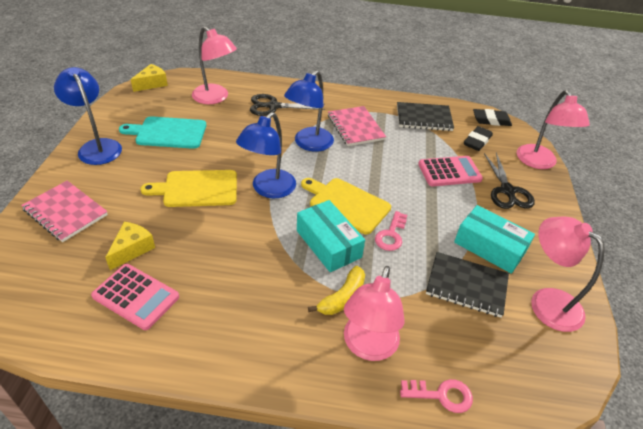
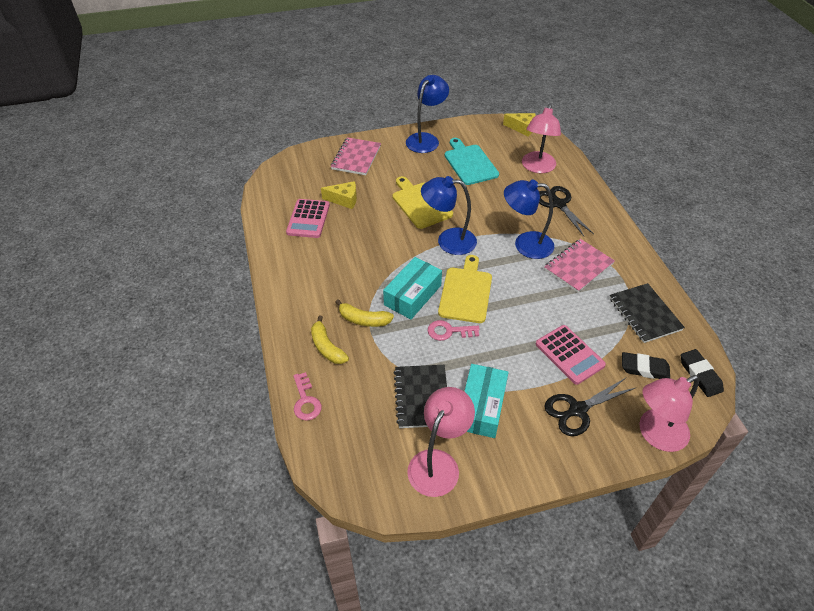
camera: 70 degrees right, 5 degrees up
(368, 347) = (327, 347): pink lamp -> yellow banana

